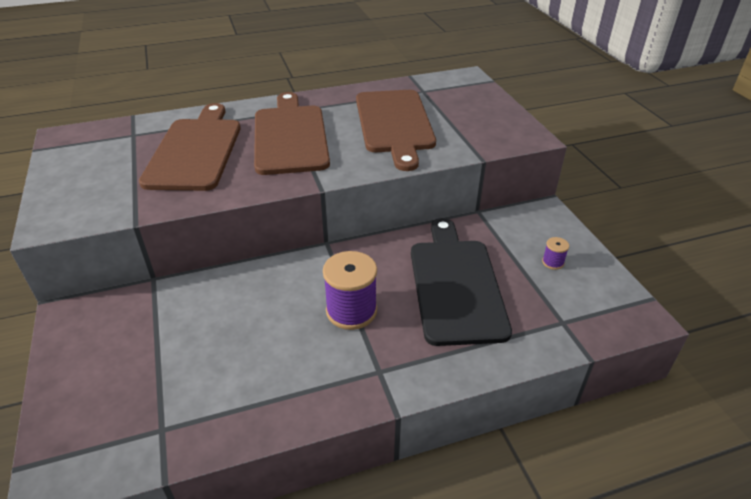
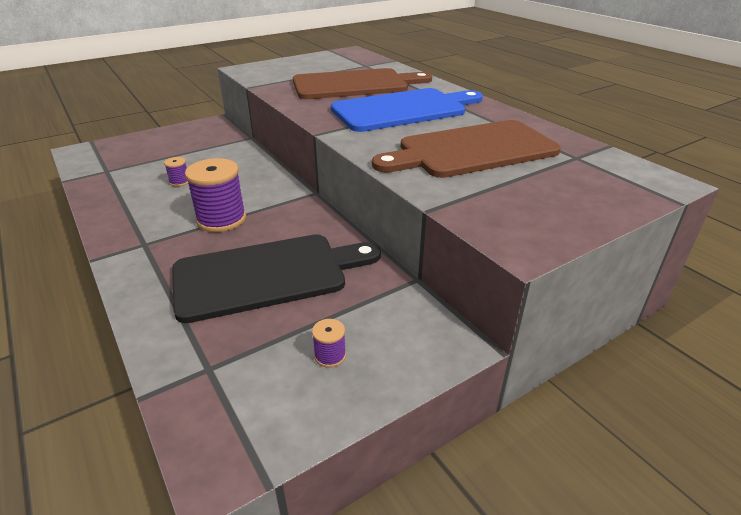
camera: 75 degrees right, 5 degrees down
(244, 346) = (179, 182): none -> purple spool
(290, 136) = (403, 110): brown cutting board -> blue cutting board

